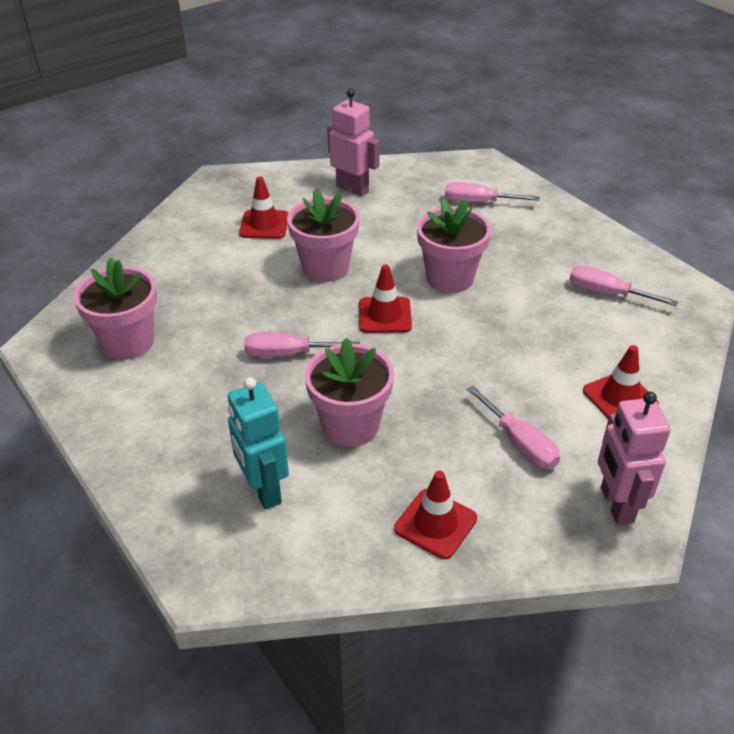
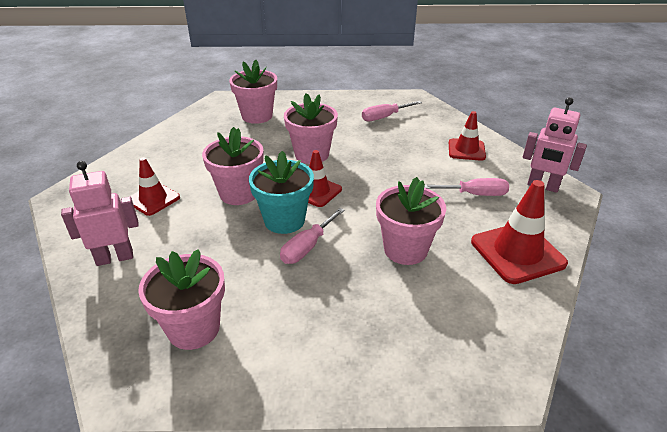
camera: 55 degrees left, 5 degrees down
(263, 490) = (434, 317): turquoise robot -> none
(314, 318) = (284, 220): none -> turquoise flower pot
(352, 189) = (173, 149): pink robot -> pink robot (115, 258)
(435, 524) = (517, 252): red traffic cone -> red traffic cone, size x1.56
(478, 202) = (257, 116): pink screwdriver -> pink flower pot

